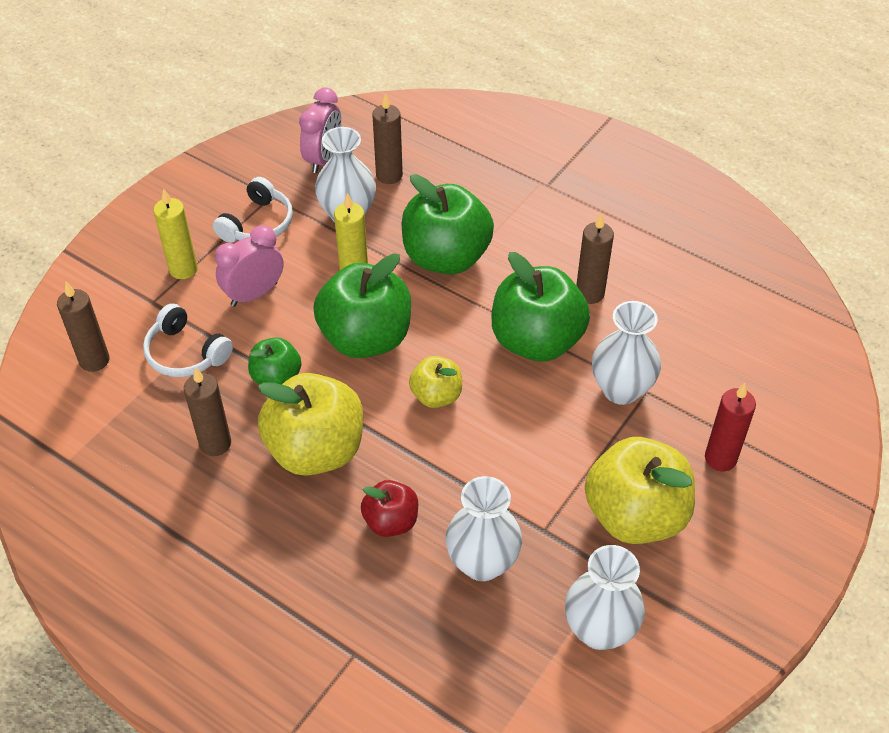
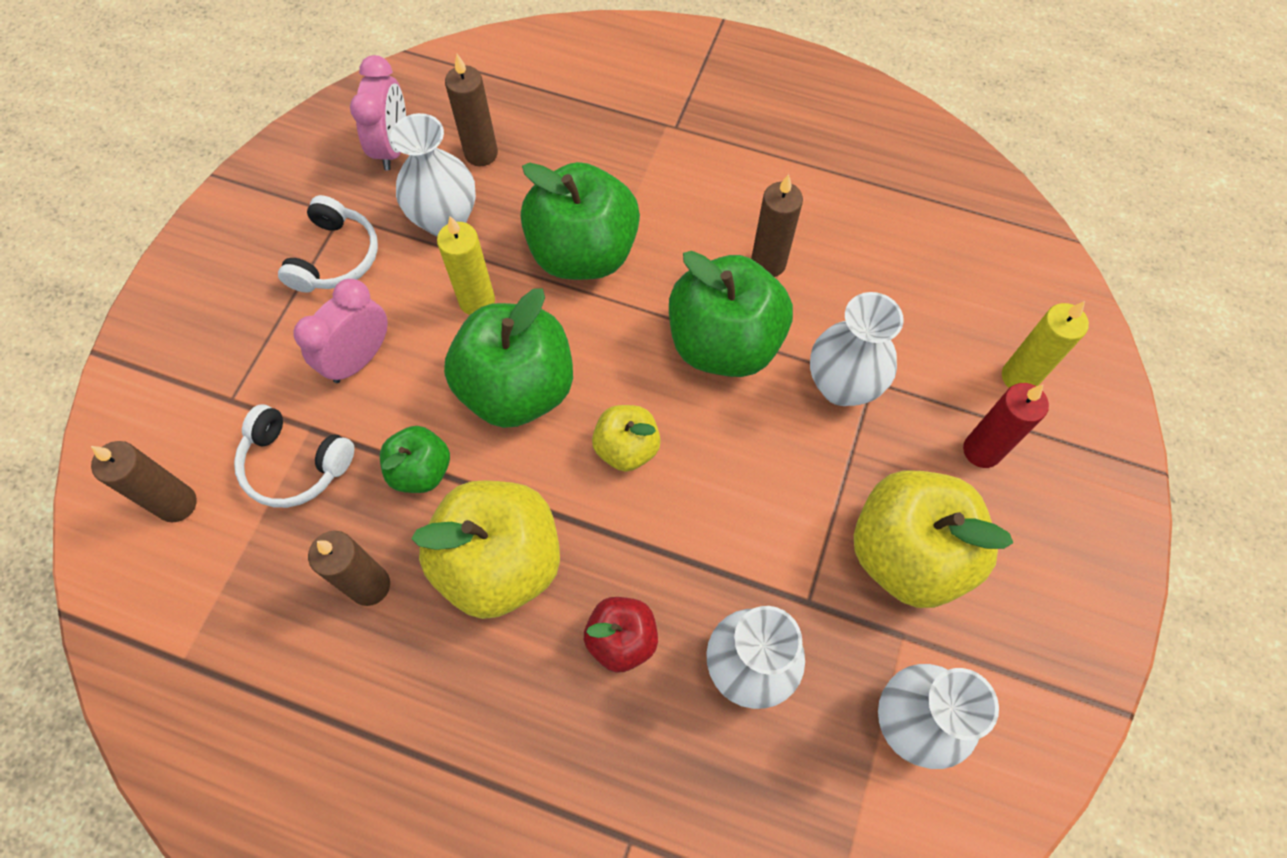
camera: 15 degrees left, 15 degrees up
(183, 269) = (258, 344): yellow candle -> yellow candle (1019, 377)

